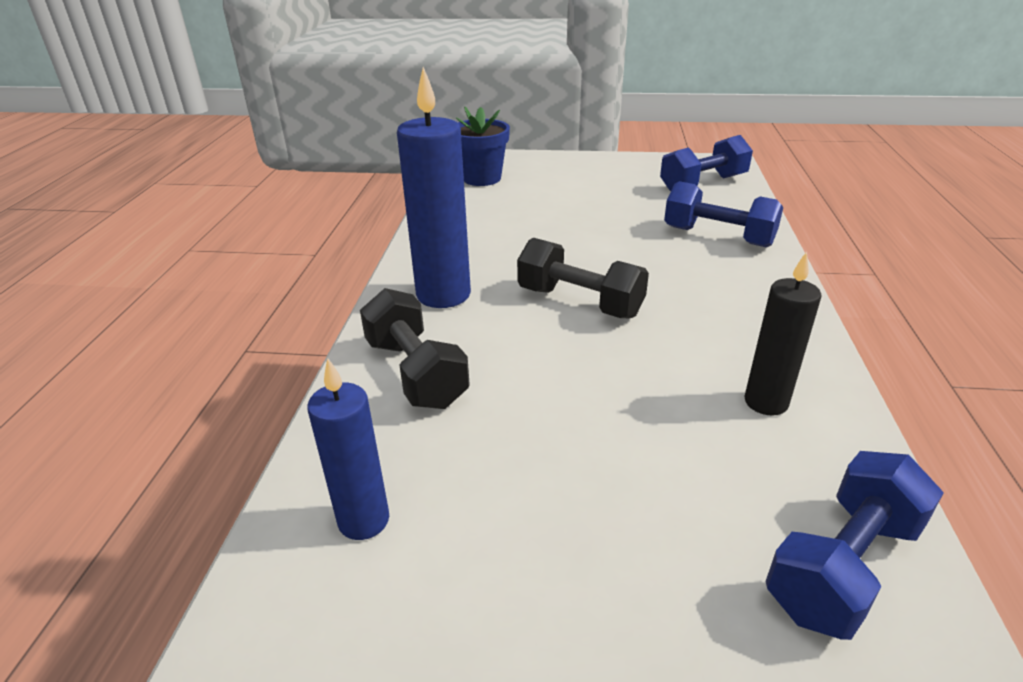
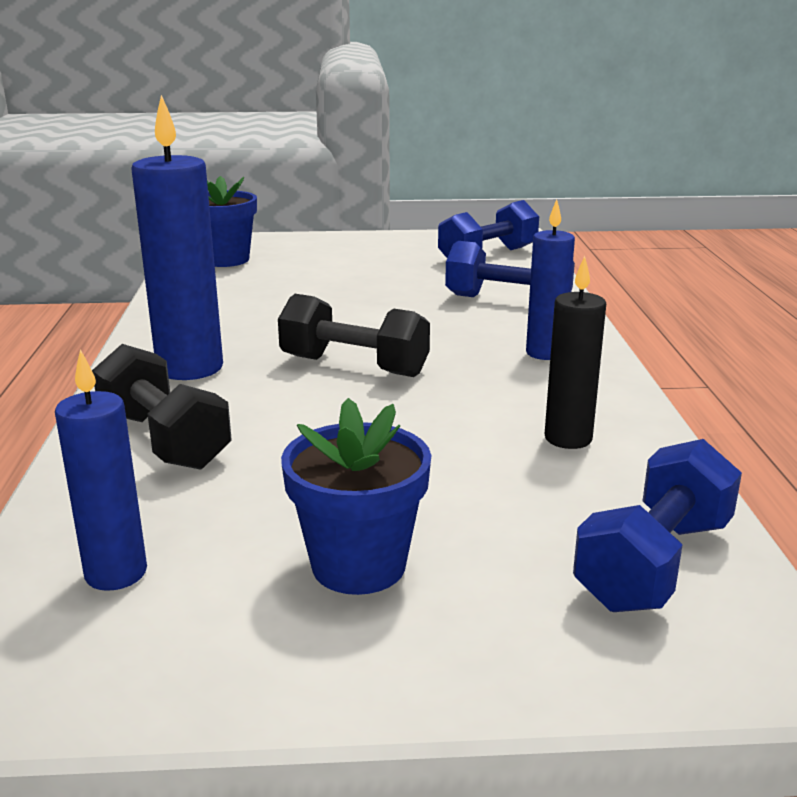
camera: 10 degrees left, 10 degrees down
(568, 536) = (358, 565): none -> blue flower pot
(749, 299) = (545, 353): none -> blue candle

